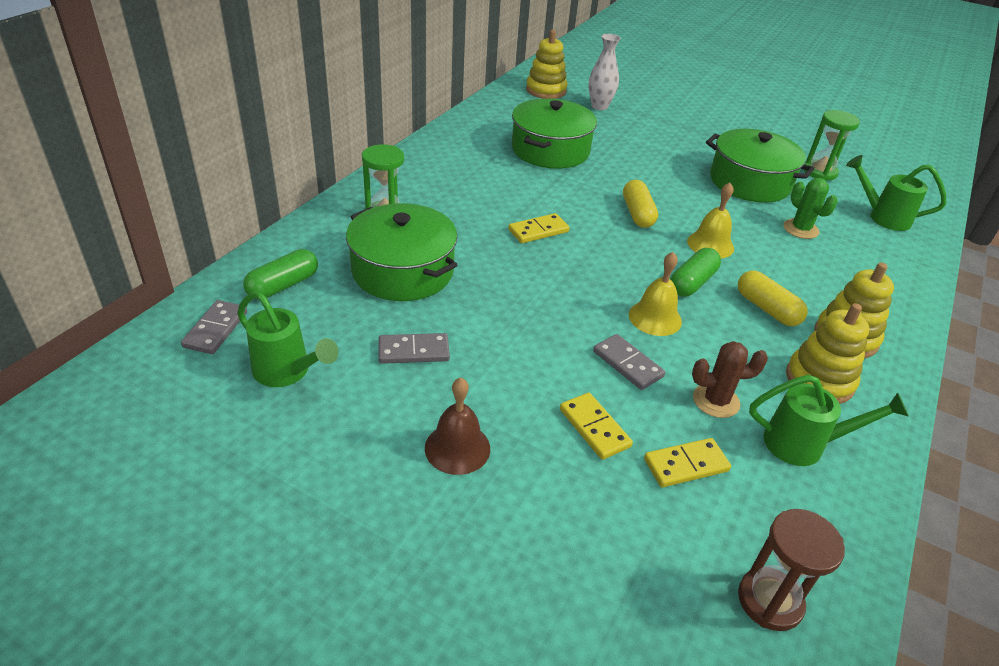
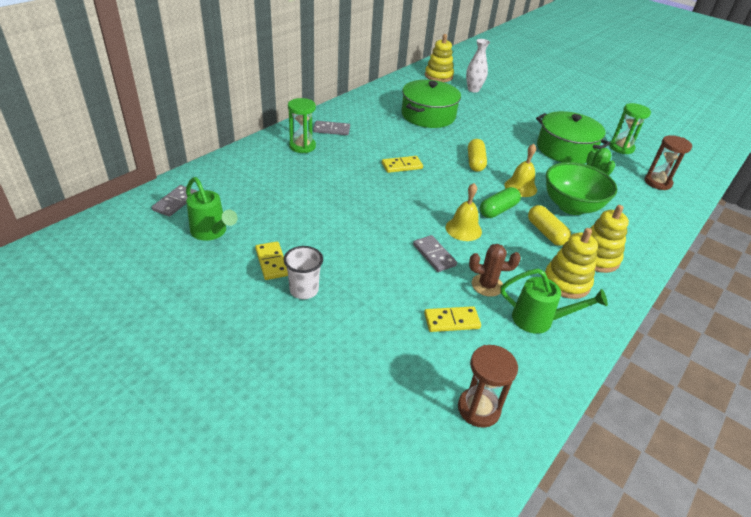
camera: 10 degrees right, 0 degrees up
(283, 285) = (224, 181): green capsule -> none
(402, 271) = (303, 181): green pot -> none
(413, 351) = (294, 230): grey domino -> grey domino (331, 130)
(457, 448) = (304, 290): brown bell -> white cup
(594, 428) = (397, 290): yellow domino -> yellow domino (271, 262)
(786, 265) = (571, 206): none -> green bowl
(882, 217) = (657, 182): green watering can -> brown hourglass

